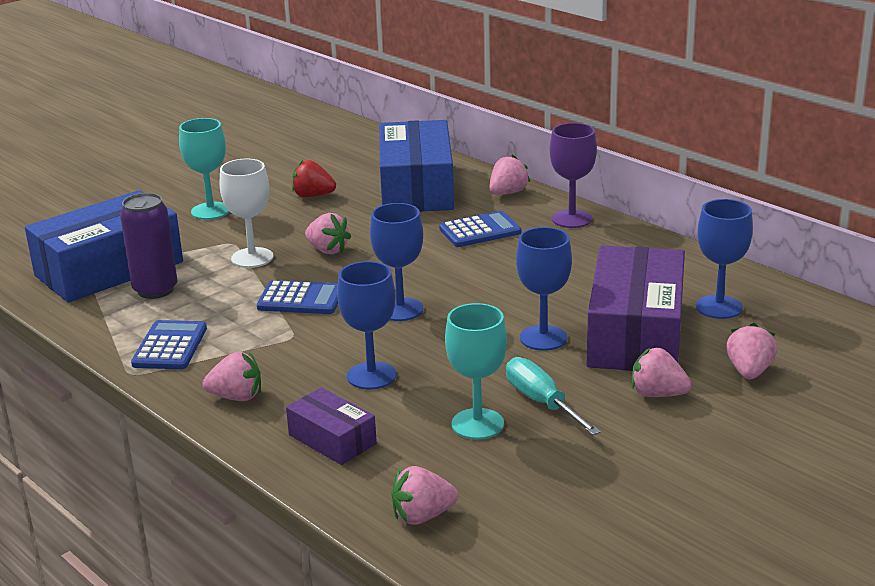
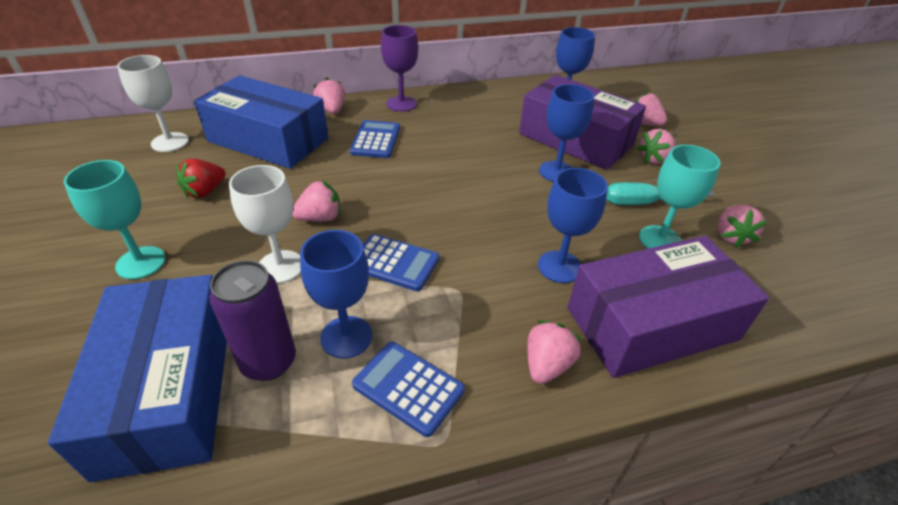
camera: 65 degrees left, 15 degrees up
(301, 299) = (394, 263): blue calculator -> blue calculator turned 75 degrees clockwise
(332, 439) = (652, 324): purple box -> purple box, size x2.02
(363, 155) = (170, 142): none -> white goblet
(400, 309) = (463, 216): blue goblet -> blue goblet (346, 337)
(422, 516) = (782, 311): pink strawberry -> pink strawberry (731, 236)

